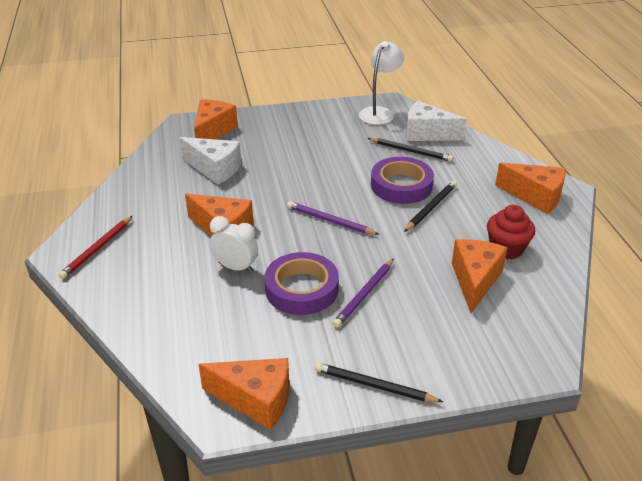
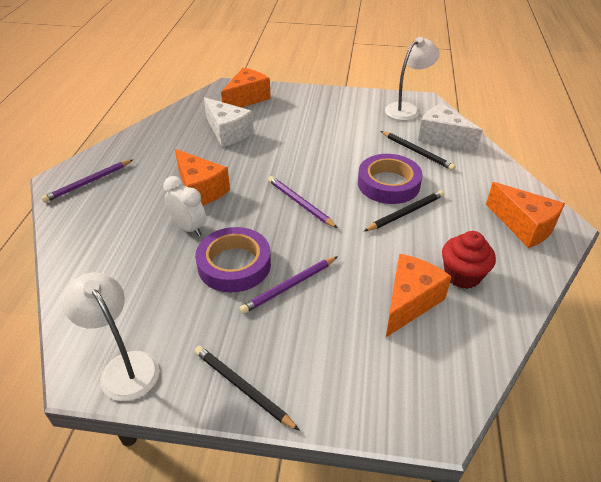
camera: 20 degrees right, 5 degrees up
(97, 249) = (88, 182): red pencil -> purple pencil
(255, 400) = (124, 367): orange cheese -> white lamp

